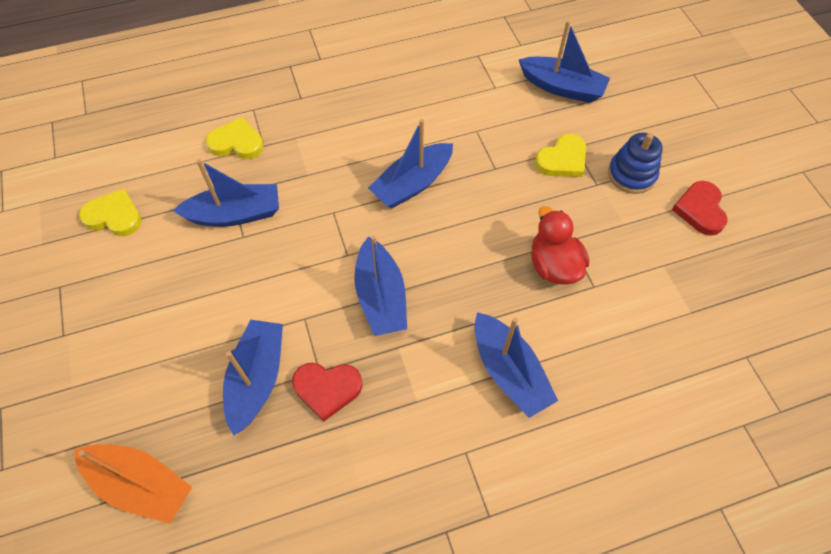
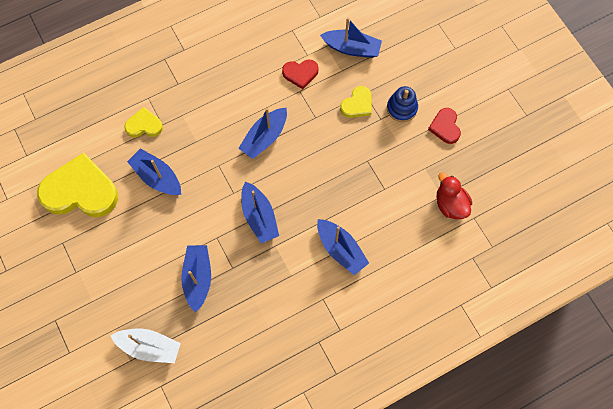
camera: 10 degrees left, 10 degrees up
(114, 216) = (80, 191): yellow heart -> yellow heart, size x2.02
(141, 485) = (149, 347): orange boat -> white boat
(235, 214) = (157, 177): blue boat -> blue boat turned 120 degrees counterclockwise
(327, 389) = (239, 277): red heart -> red heart (300, 74)
(553, 265) = (359, 179): red duck -> red duck (450, 204)

